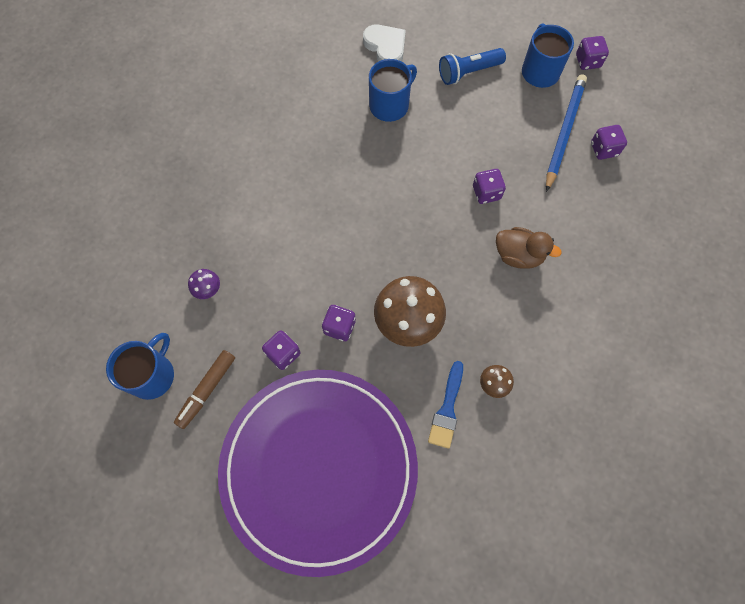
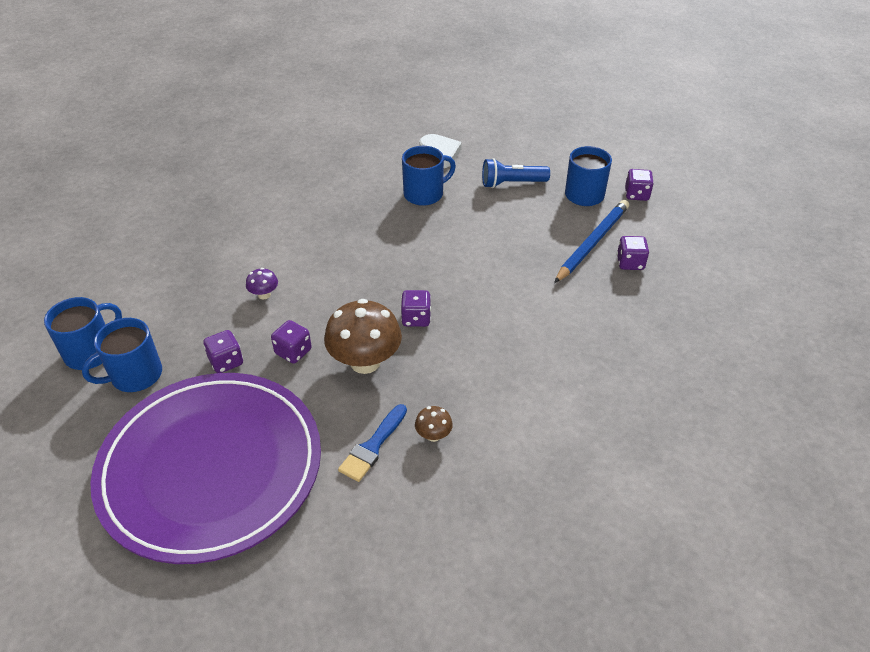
camera: 15 degrees right, 25 degrees down
(207, 390) = (135, 375): brown marker -> blue mug
(208, 289) = (181, 296): purple mushroom -> purple mushroom (264, 294)
(486, 193) = (492, 275): purple dice -> purple dice (416, 318)
(518, 255) = (506, 330): brown duck -> none

